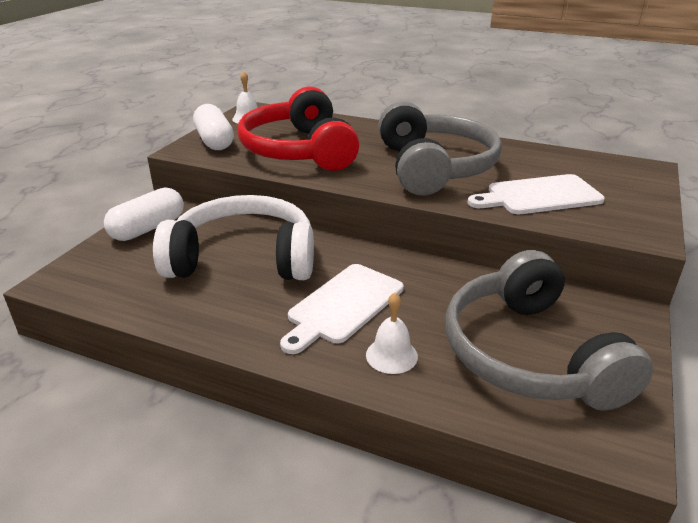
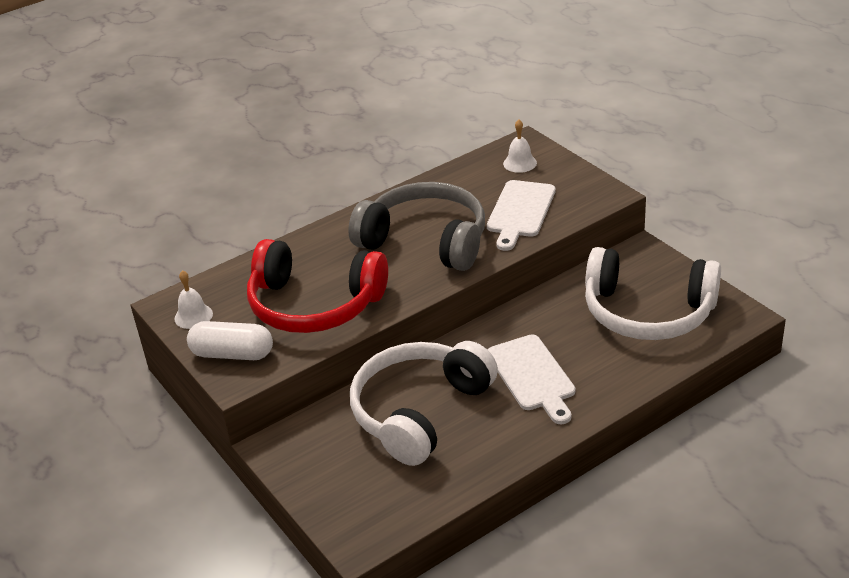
camera: 55 degrees left, 5 degrees up
(148, 228) = (308, 463): white capsule -> none
(391, 355) = (606, 373): white bell -> white bell (520, 163)
(529, 354) = (648, 312): grey headphones -> white headphones

